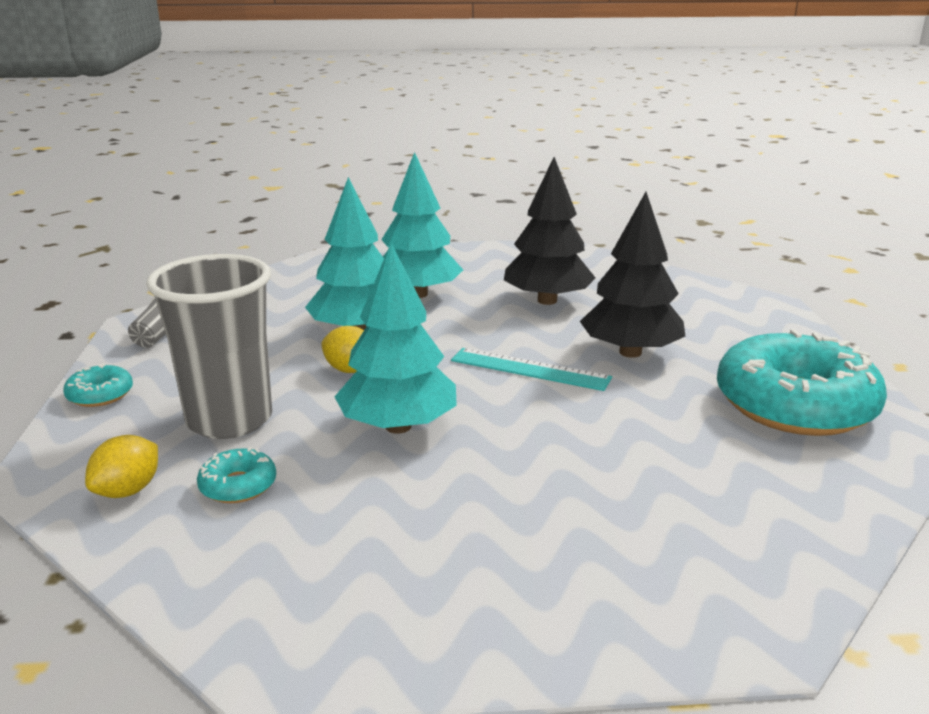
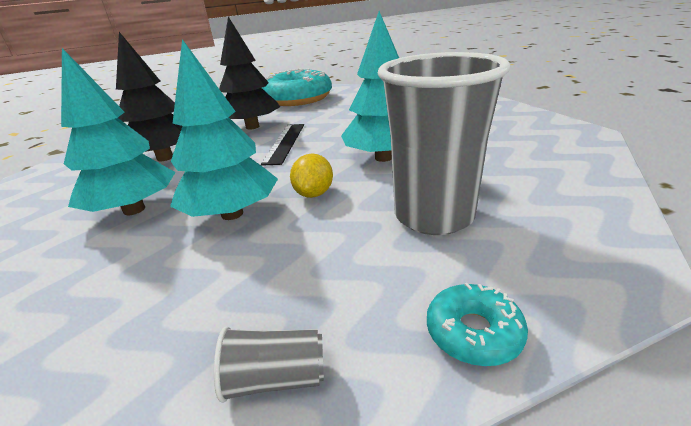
camera: 105 degrees left, 5 degrees up
(128, 491) = (569, 217): yellow lemon -> none
(238, 486) = (502, 181): turquoise donut -> none
(530, 369) = (284, 143): turquoise ruler -> black ruler

